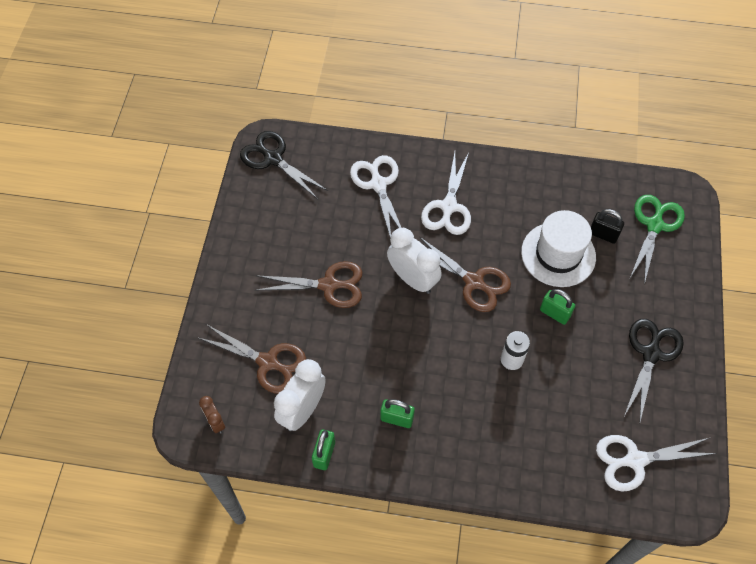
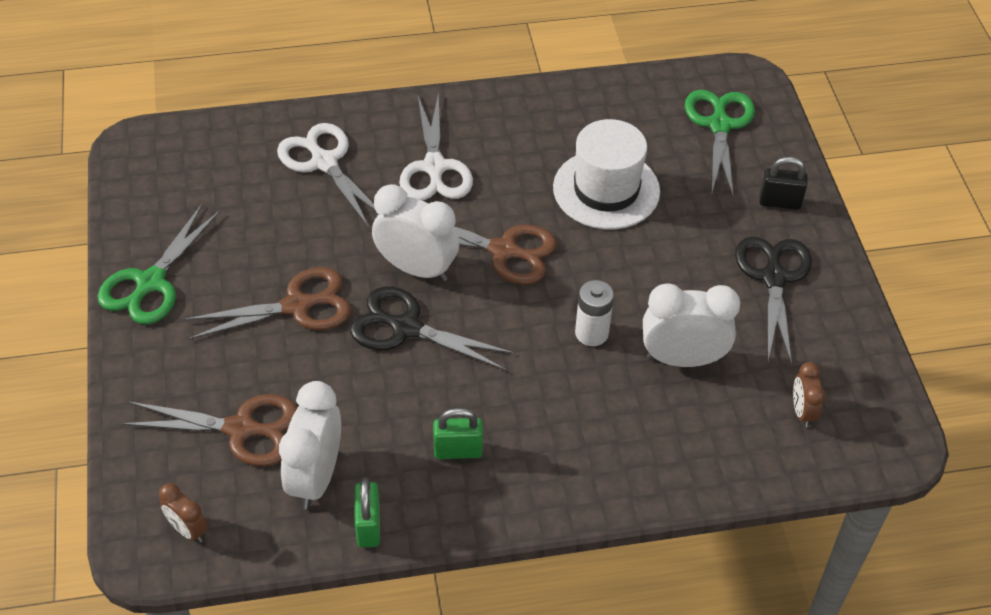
camera: 20 degrees left, 10 degrees down
(244, 243) = (150, 283): none -> green scissors
(273, 158) = (157, 165): black scissors -> black scissors (405, 327)
(554, 313) = (628, 262): green padlock -> none
(566, 396) = (682, 359): none -> white clock
(603, 235) = (657, 152): black padlock -> black padlock (779, 202)
(635, 460) = (802, 412): white scissors -> brown clock

